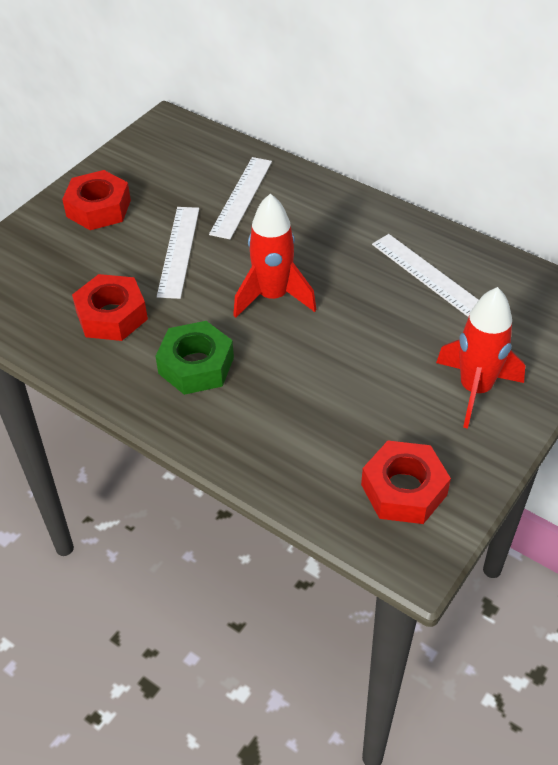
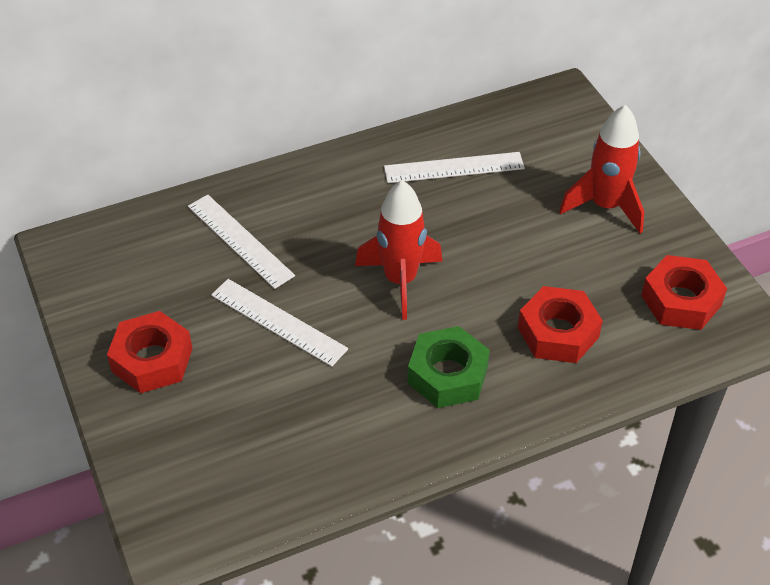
camera: 60 degrees left, 0 degrees up
(111, 315) = (329, 413): red nut -> red nut (558, 332)

